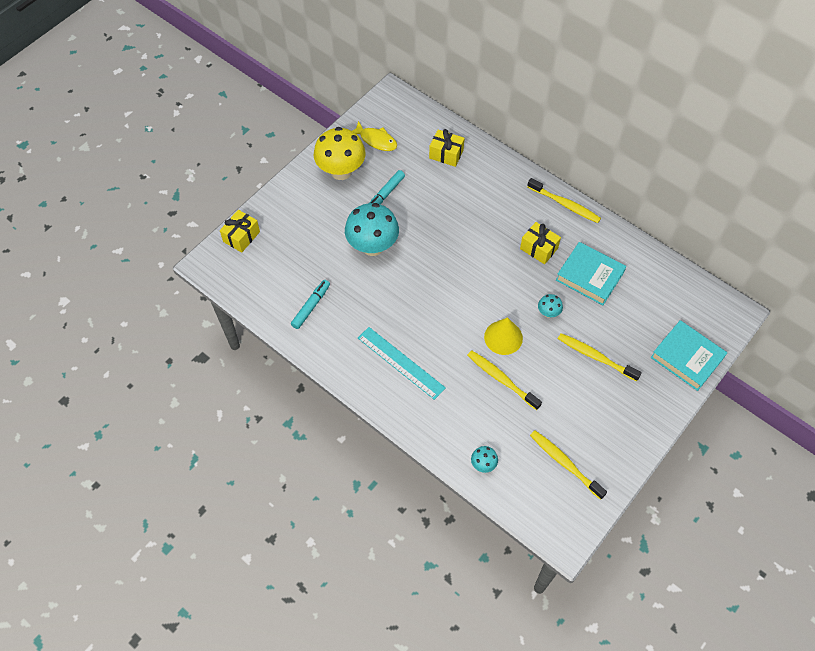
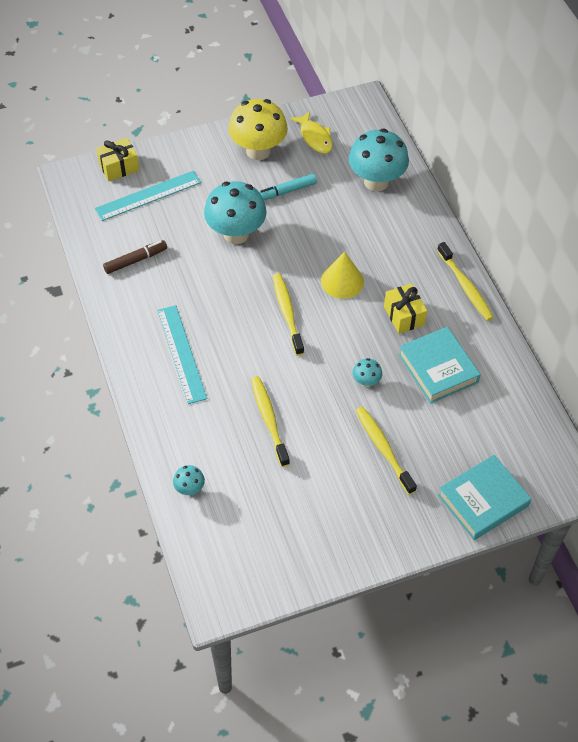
camera: 30 degrees right, 5 degrees down
(282, 249) = (148, 195): none -> turquoise ruler
(311, 306) = (135, 260): turquoise marker -> brown marker
(446, 154) = (376, 182): yellow gift -> turquoise mushroom
(503, 337) = (301, 381): yellow cone -> yellow cone (342, 281)
(565, 463) = (272, 532): yellow toothbrush -> yellow toothbrush (287, 313)
(687, 358) = (483, 500): turquoise book -> turquoise book turned 75 degrees clockwise

